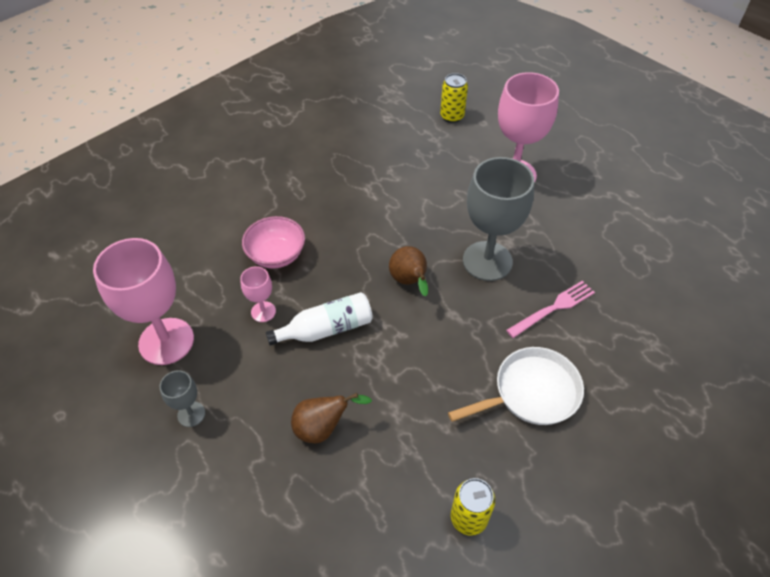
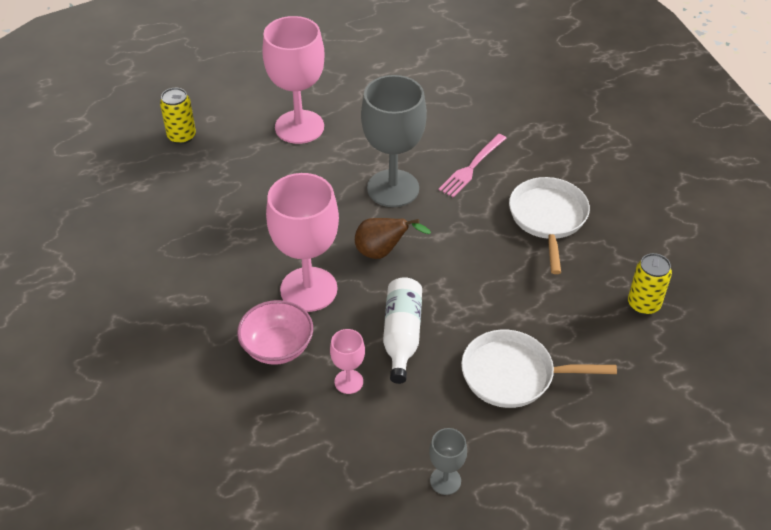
camera: 65 degrees left, 5 degrees down
(166, 341) = (337, 482): pink goblet -> pink goblet (308, 289)
(323, 428) = (514, 375): brown pear -> white pan
(554, 307) = (471, 168): pink fork -> pink fork turned 135 degrees counterclockwise

